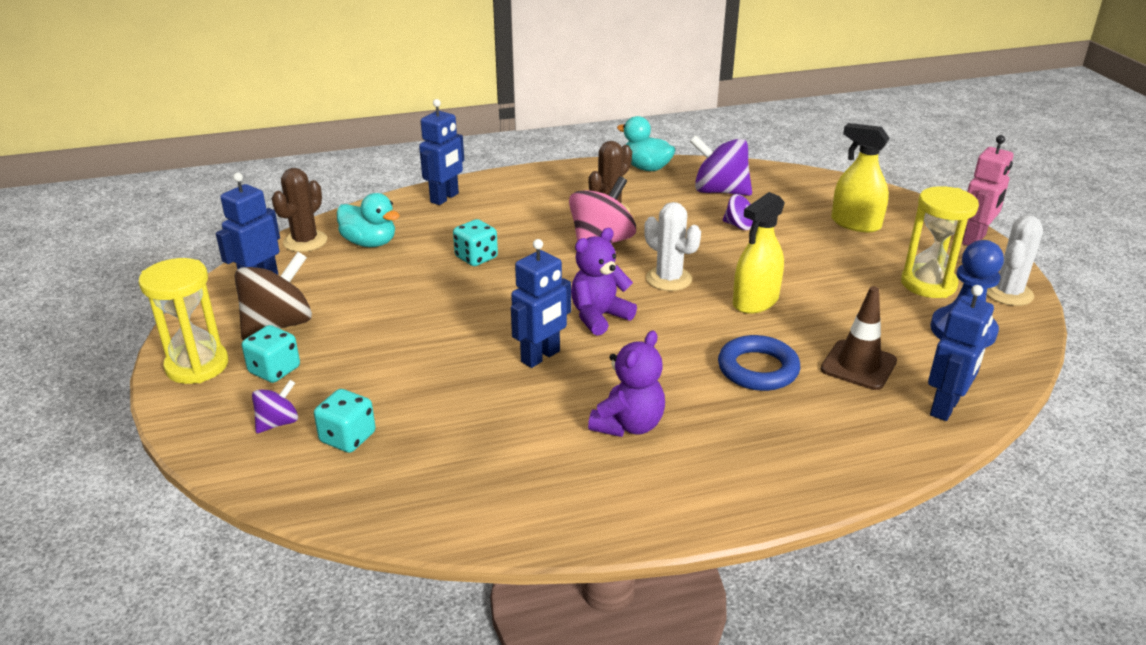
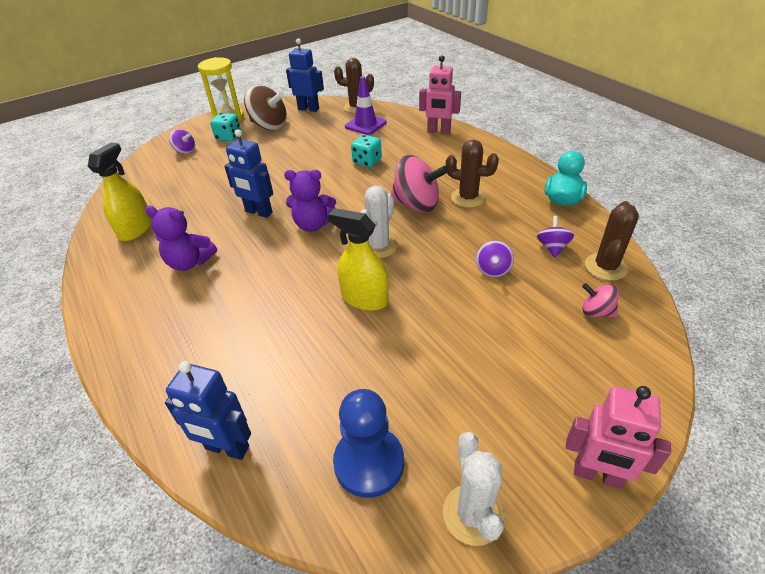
camera: 75 degrees right, 10 degrees up
(348, 438) = (174, 172): turquoise dice -> none
(370, 243) = (365, 124): turquoise duck -> purple traffic cone
(445, 198) = (438, 131): blue robot -> pink robot
(599, 317) = (313, 225): purple teddy bear -> purple teddy bear turned 150 degrees clockwise
(719, 191) = (552, 247): purple spinning top -> purple spinning top, size x0.53
(758, 177) = (605, 267): none -> brown cactus
(758, 369) = (265, 314): blue ring -> none
(813, 196) = (596, 312): none -> pink spinning top
(855, 224) = (557, 352): yellow spray bottle -> yellow spray bottle (136, 229)
(858, 365) = (283, 377): brown traffic cone -> none
(928, 284) = (455, 426): yellow hourglass -> none
(1008, 293) = (473, 514): white cactus -> white cactus turned 60 degrees clockwise

